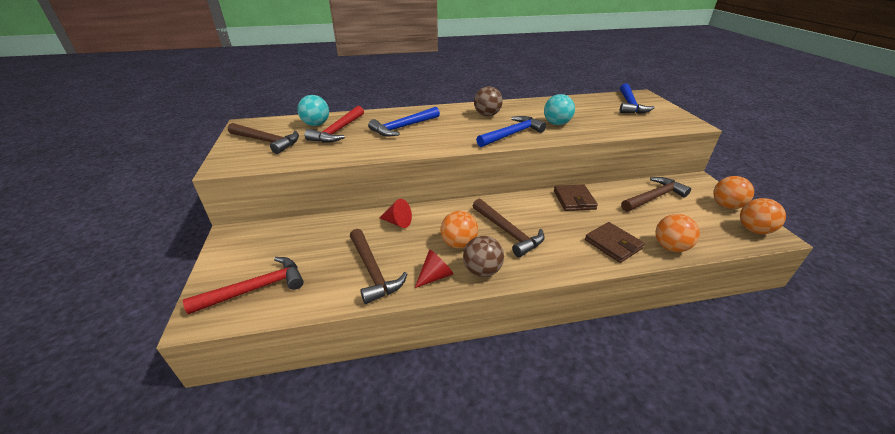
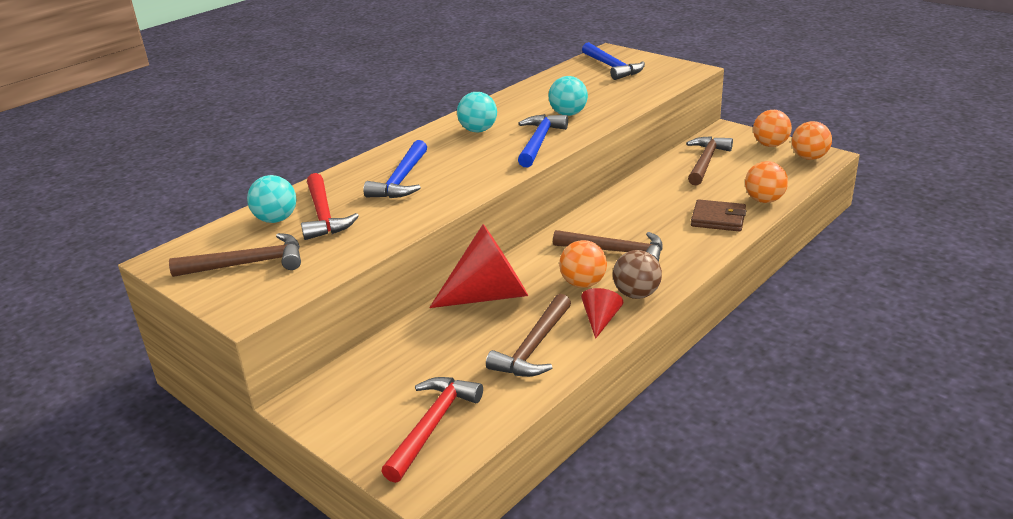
camera: 35 degrees left, 5 degrees down
(373, 271) = (534, 347): brown hammer -> brown hammer turned 90 degrees clockwise
(397, 222) = (490, 295): red cone -> red cone, size x2.09
(487, 115) = (478, 130): brown ball -> turquoise ball
(574, 200) = (639, 194): brown wallet -> none

